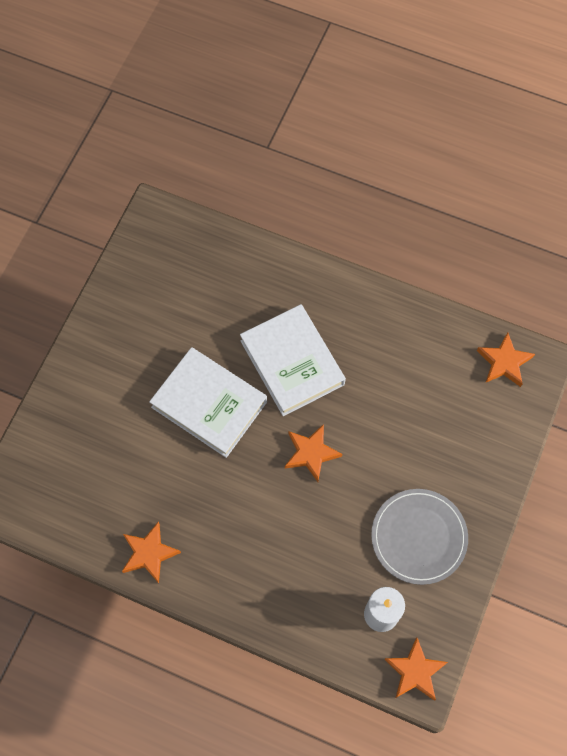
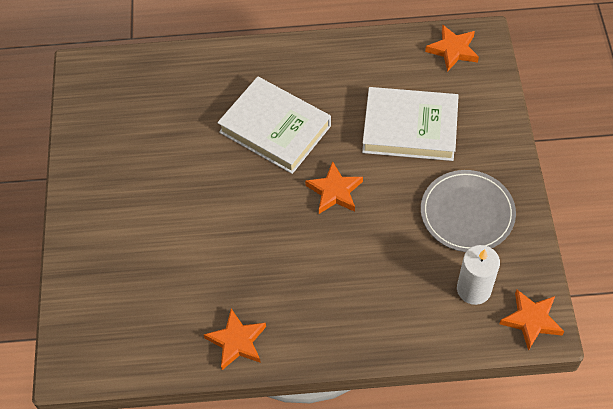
camera: 25 degrees left, 10 degrees down
(209, 404) = (221, 194): white book -> white book (410, 128)

